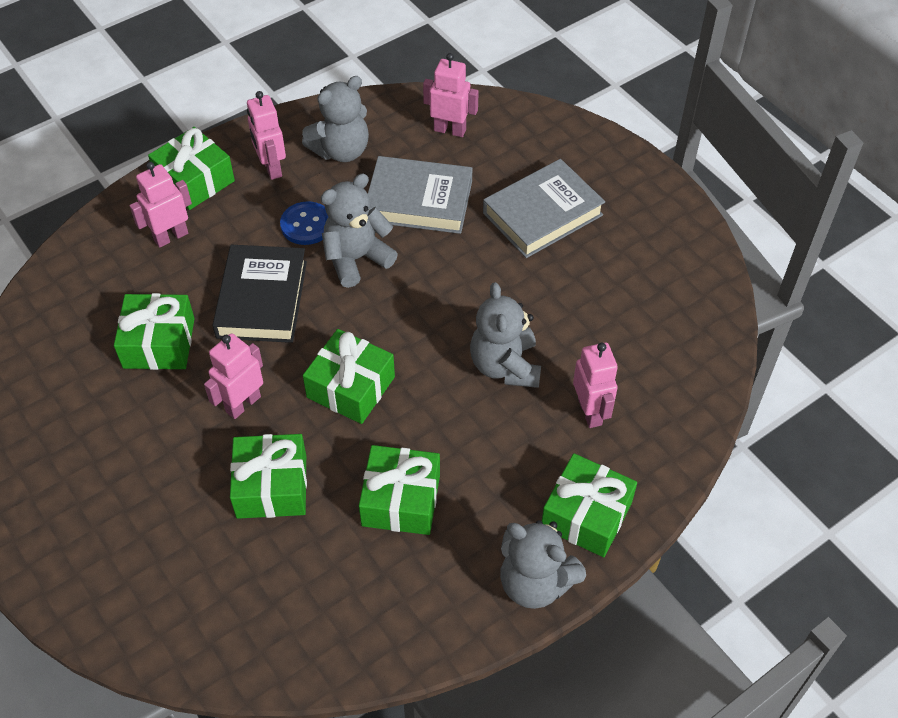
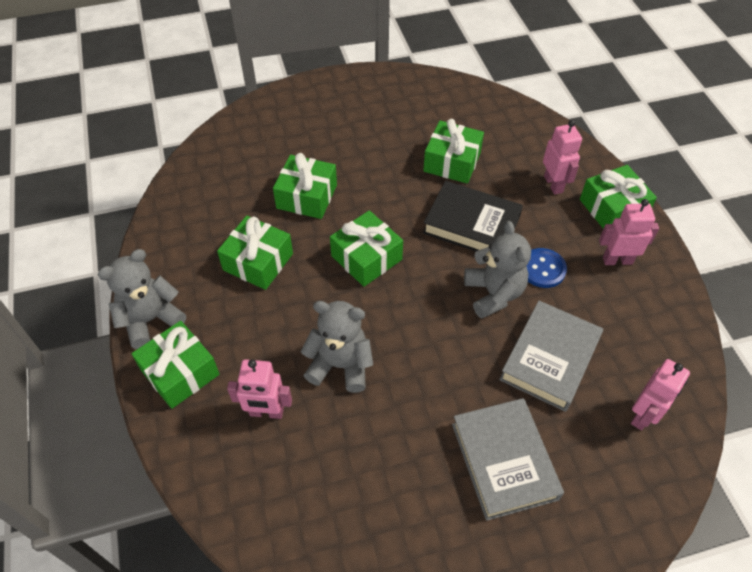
camera: 110 degrees right, 0 degrees up
(243, 404) = (380, 195): pink robot -> none
(341, 150) = (629, 316): grey teddy bear -> none

